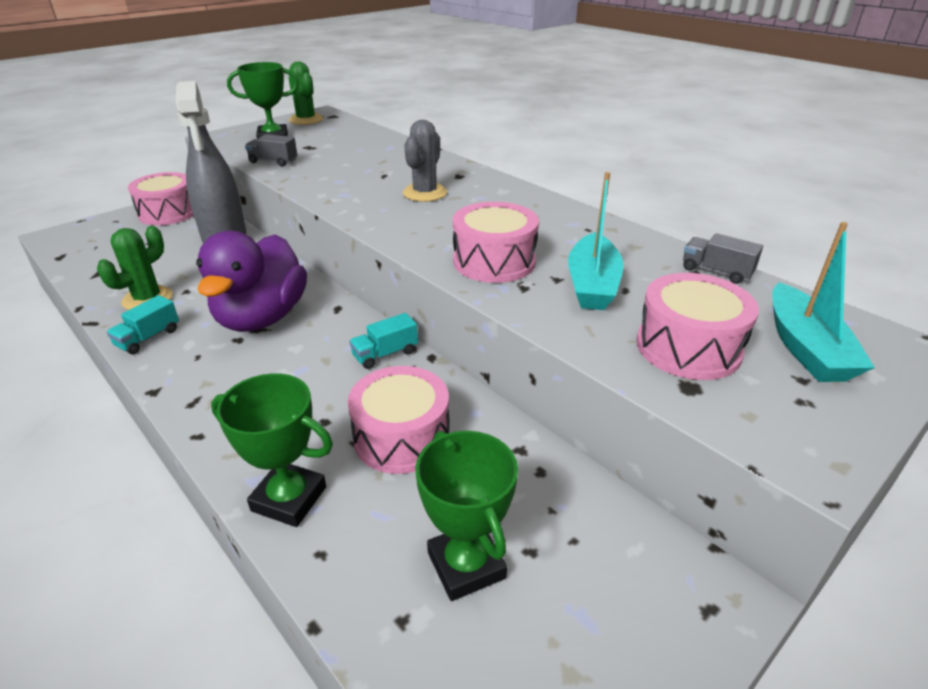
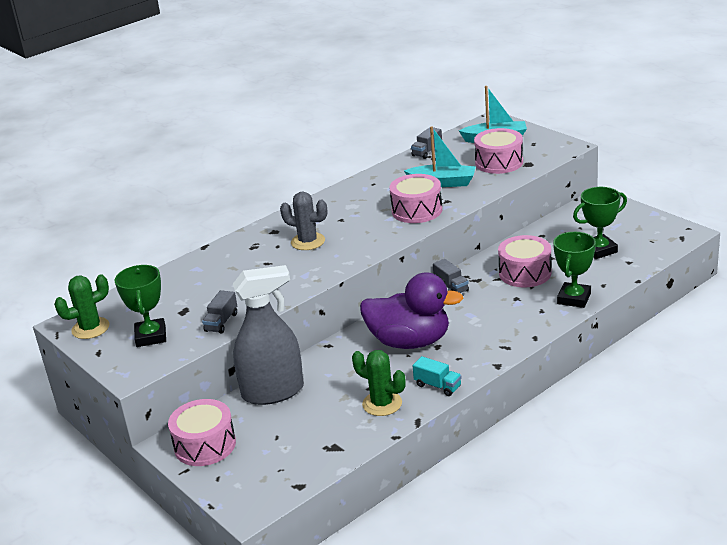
camera: 85 degrees left, 5 degrees down
(385, 354) = (451, 287): turquoise truck -> grey truck

